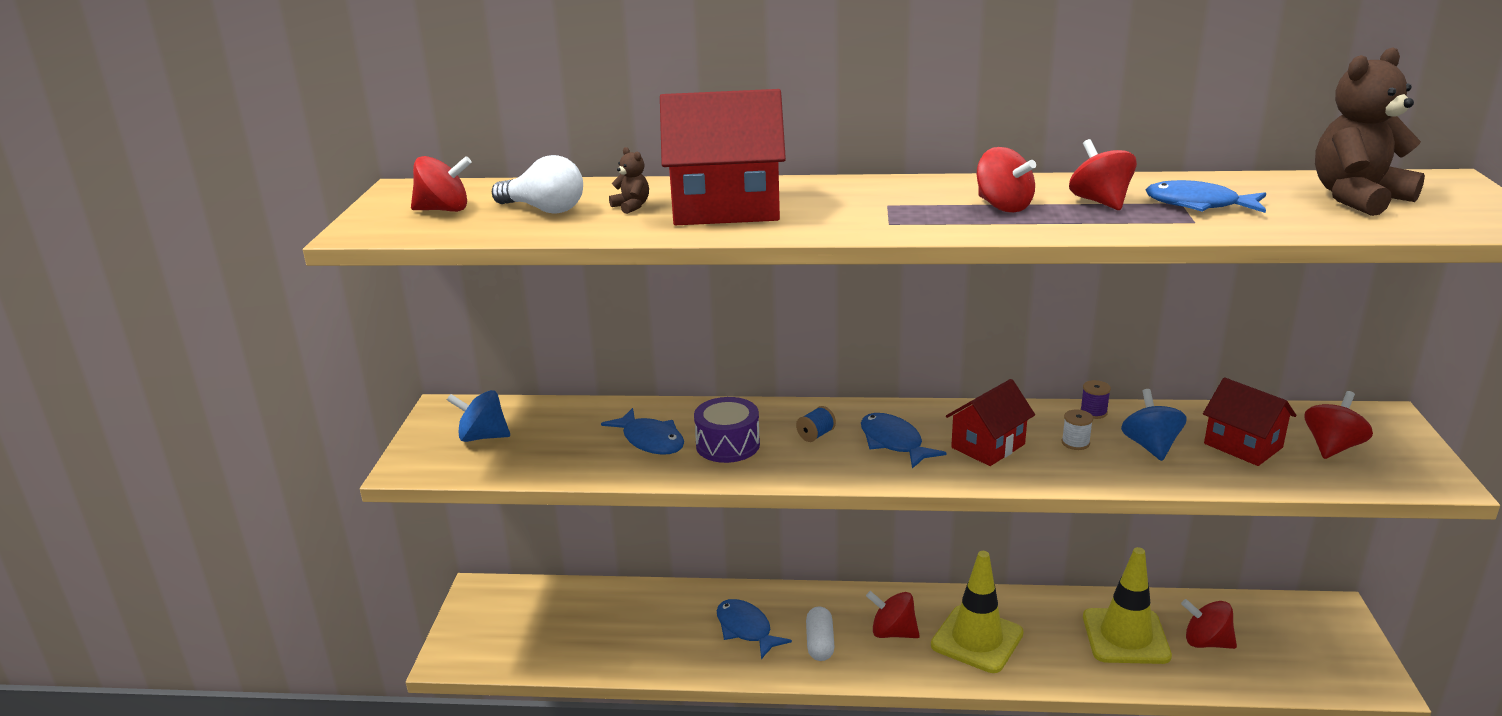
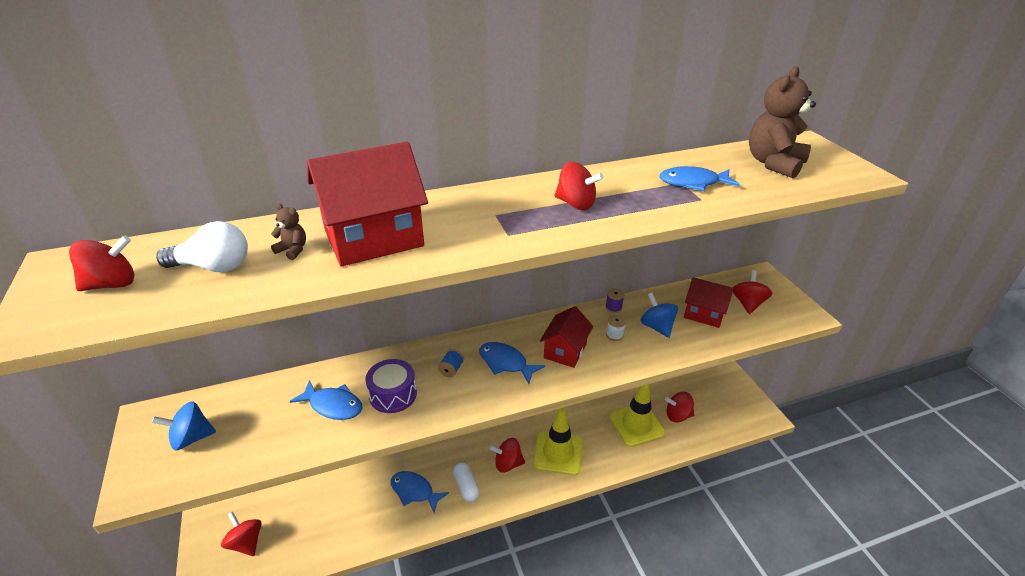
camera: 25 degrees left, 10 degrees up
(1100, 202) = (633, 189): red spinning top -> red spinning top (246, 542)

